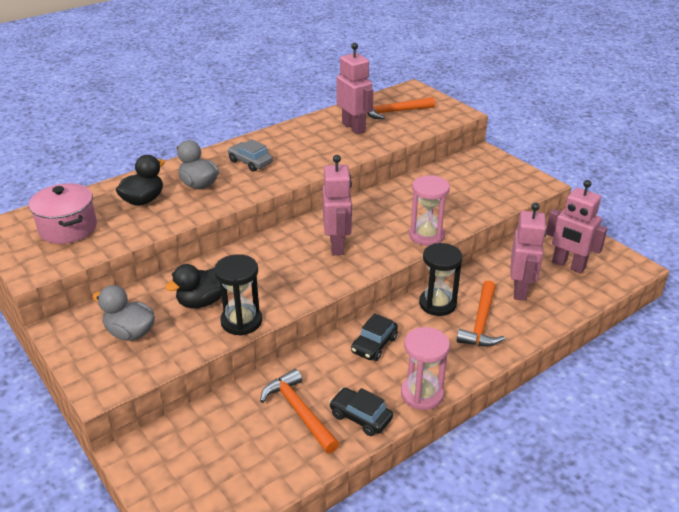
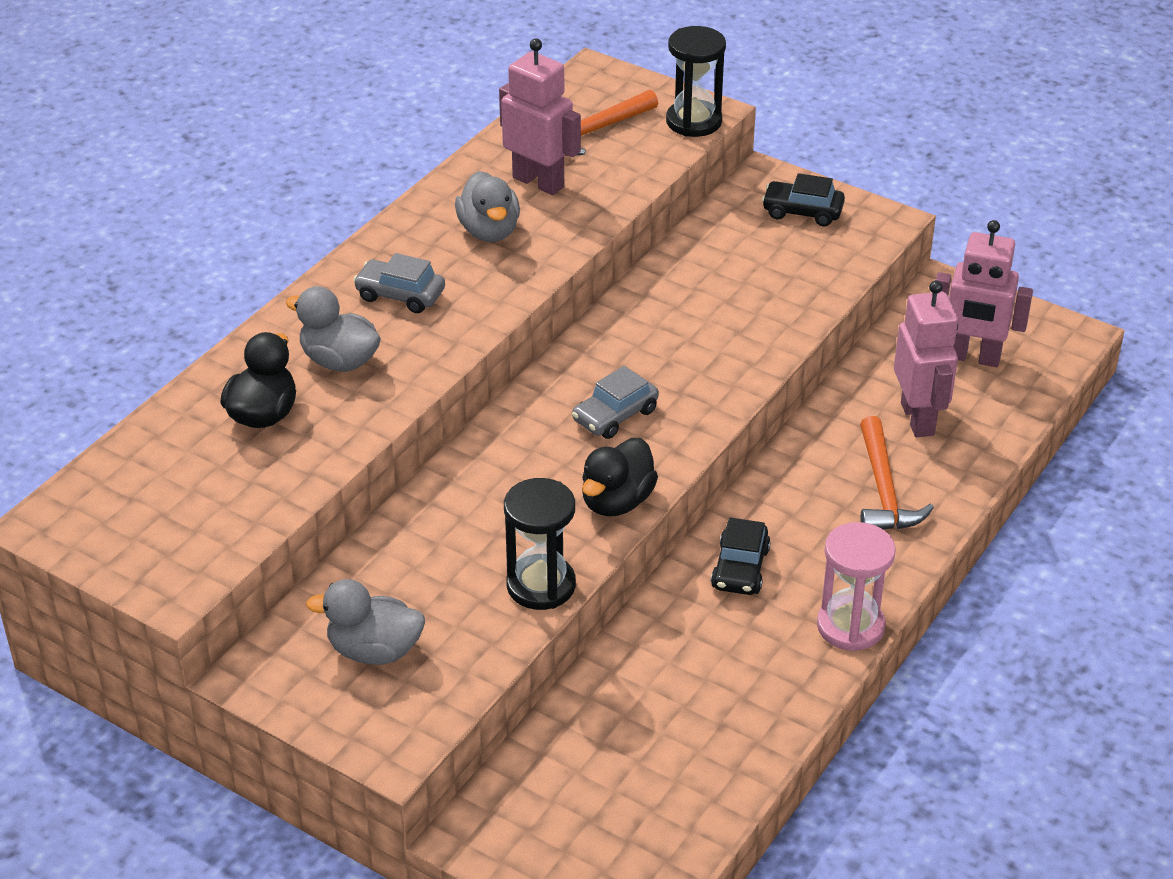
camera: 20 degrees left, 5 degrees up
(68, 228) = (170, 499): pink pot -> none
(202, 301) = (455, 568): black duck -> black duck (617, 501)
(299, 411) = (684, 702): orange hammer -> none
(314, 143) = (489, 231): none -> grey duck
(337, 245) = (615, 415): pink robot -> grey car
(360, 417) = (779, 685): black car -> black car (802, 212)
(426, 235) = (749, 362): pink hourglass -> none
(437, 304) = (803, 475): black hourglass -> black hourglass (693, 121)

